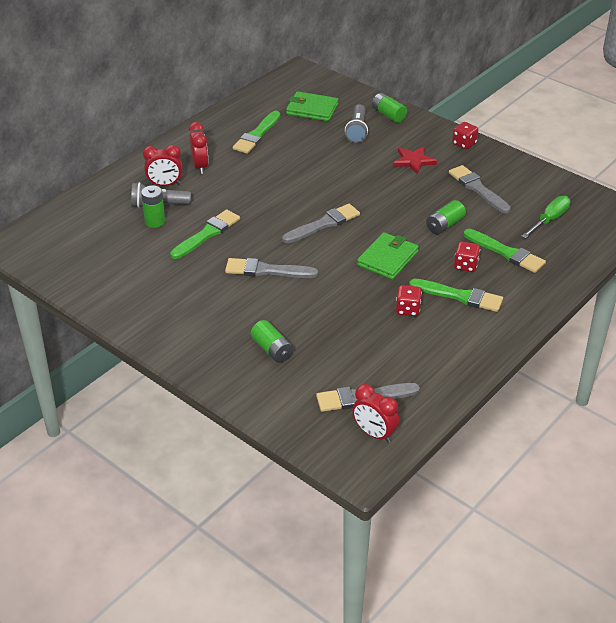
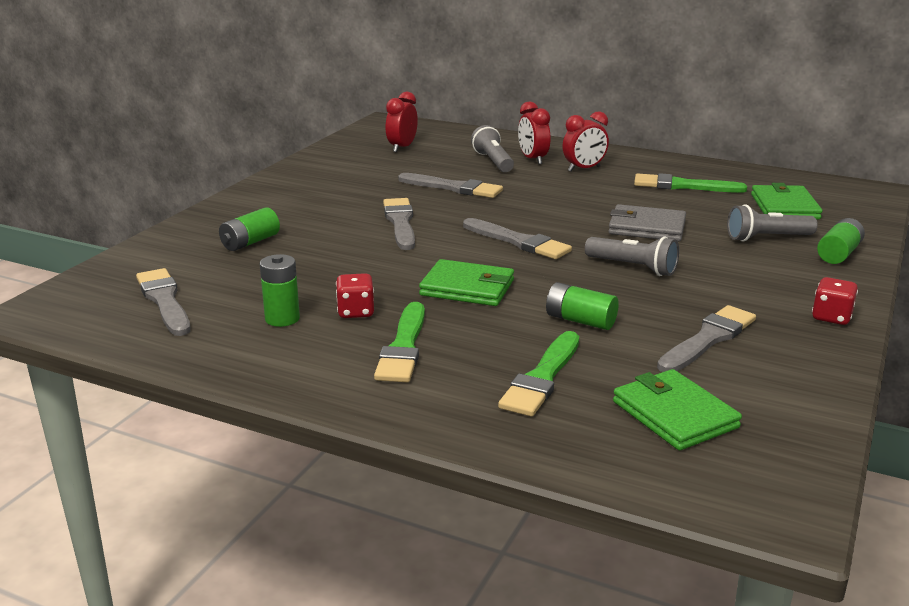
camera: 75 degrees right, 15 degrees down
(155, 221) = (460, 164): green battery -> green battery (282, 319)
(207, 234) = (454, 188): green brush -> grey brush
(322, 168) = (646, 227): none -> grey wallet
(374, 434) = (95, 314): red clock -> red clock (402, 147)
(381, 189) = (633, 267): none -> grey flashlight
(414, 161) = (732, 283): red star -> none
(465, 265) = (484, 346): red dice -> none
(549, 220) = (674, 414): green screwdriver -> green wallet

